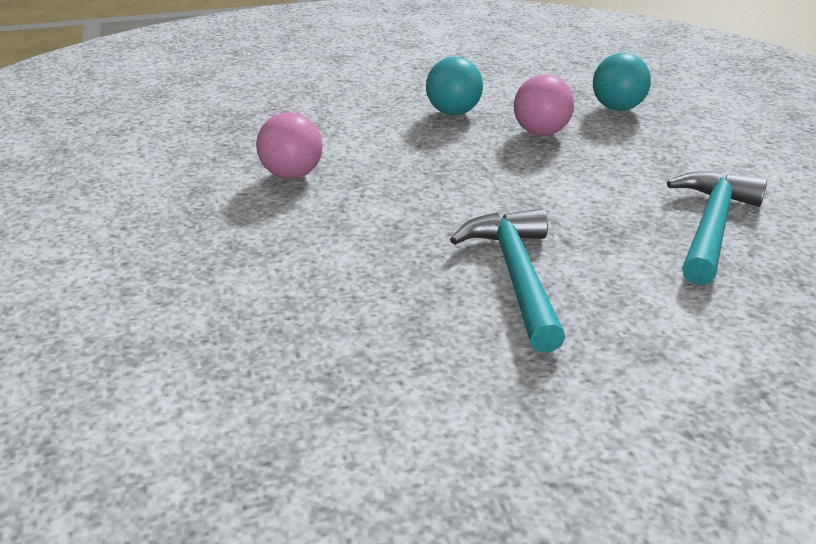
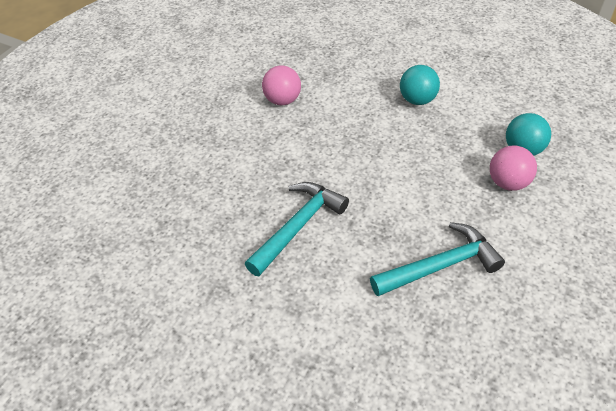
camera: 45 degrees right, 15 degrees up
(541, 132) = (445, 143): pink ball -> pink ball (508, 183)

